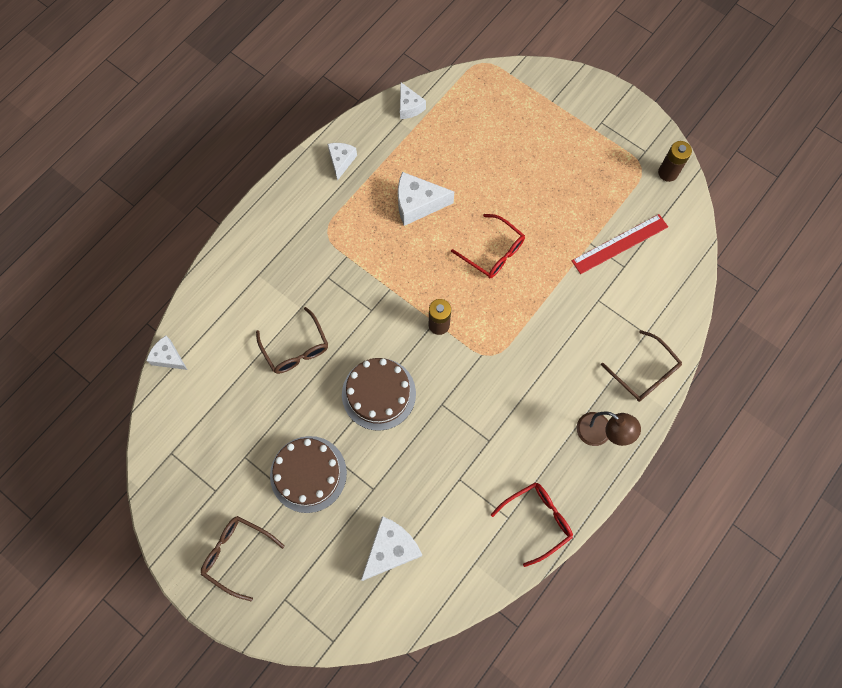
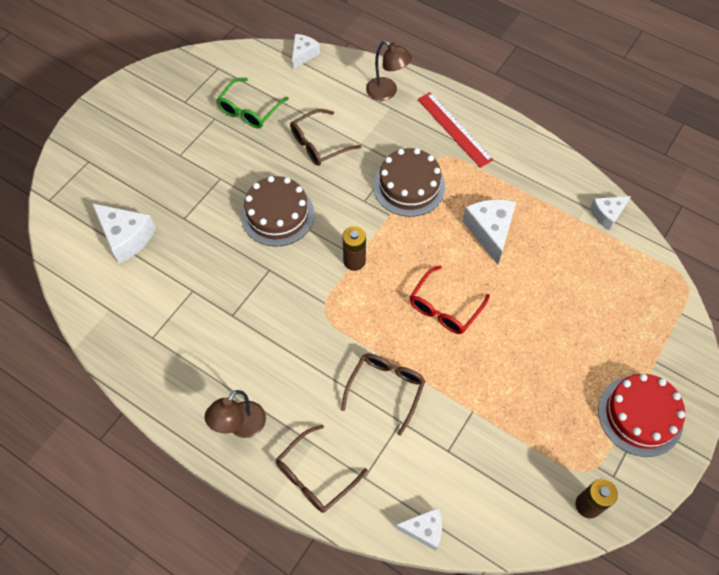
camera: 85 degrees right, 10 degrees down
(237, 276) = (387, 92): none -> brown lamp
(237, 554) = (129, 123): brown glasses -> brown glasses (386, 389)
(239, 418) = (249, 110): none -> green glasses
(308, 474) = (198, 166): brown cake -> brown cake (409, 186)
(341, 161) = (526, 160): white cheese -> white cheese (424, 530)
(537, 520) = (148, 365): red glasses -> none
(597, 122) = (640, 415): none -> red cake
(620, 244) = (477, 445): red ruler -> red ruler (454, 129)

